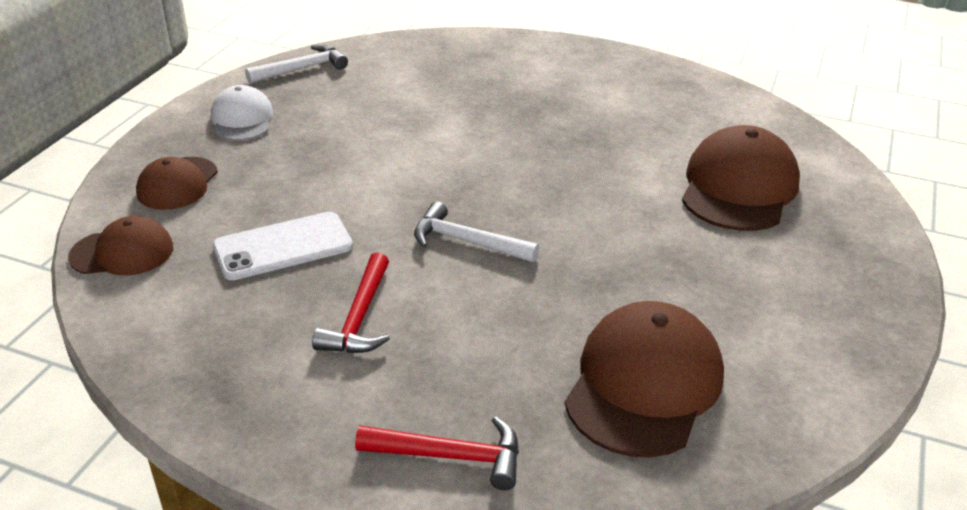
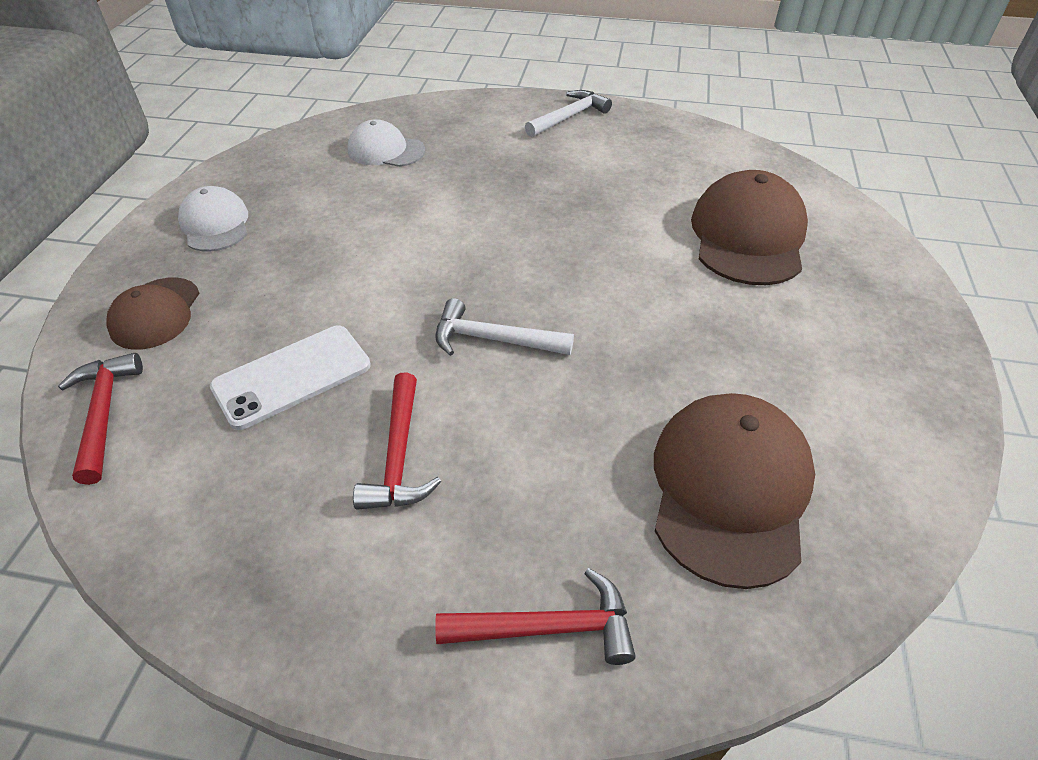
camera: 10 degrees left, 10 degrees up
(122, 252) = (104, 413): brown cap -> red hammer
(302, 69) = (270, 157): white hammer -> white hammer (569, 117)
(411, 74) = (386, 150): none -> white cap

